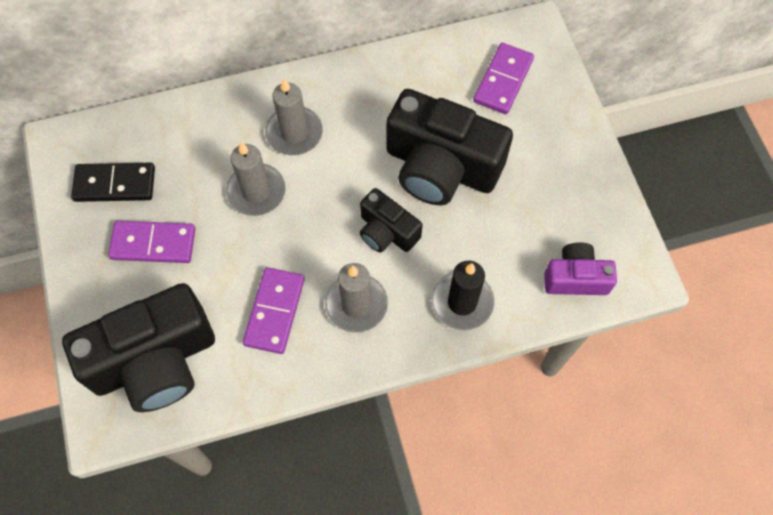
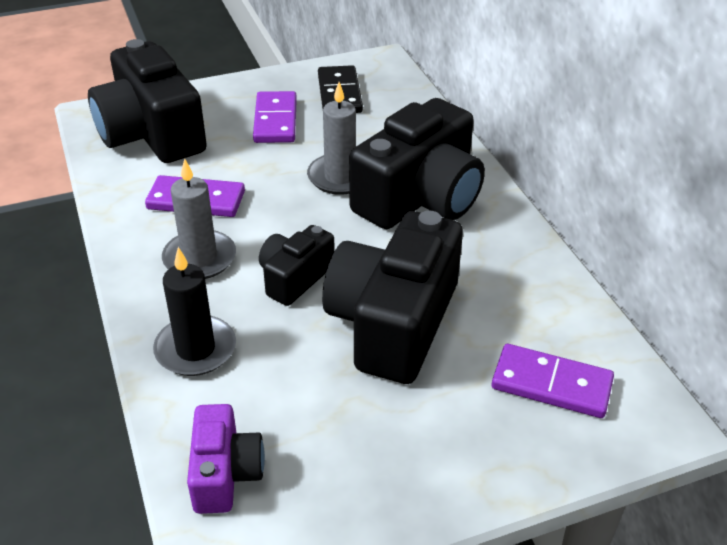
camera: 85 degrees right, 25 degrees down
(294, 133) = (420, 197): grey candle -> black camera

